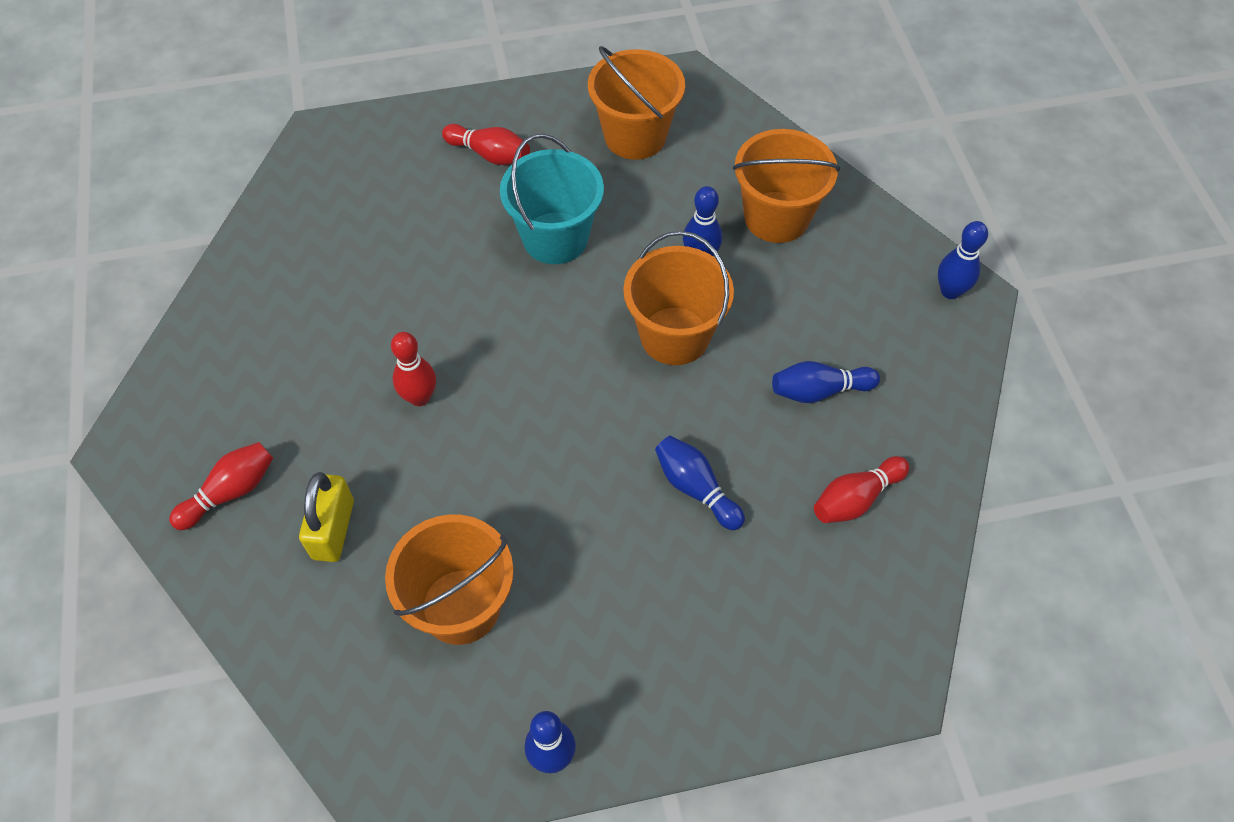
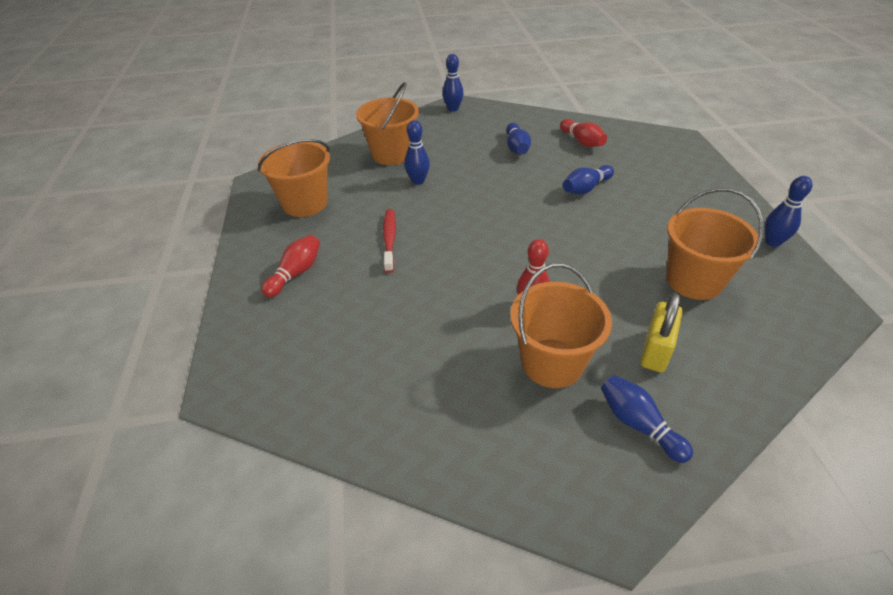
camera: 85 degrees left, 15 degrees down
(230, 492) = (638, 424): red bowling pin -> blue bowling pin
(333, 529) = (655, 351): yellow padlock -> yellow padlock turned 75 degrees counterclockwise
(555, 238) = (389, 240): turquoise bucket -> red toothbrush
(674, 336) = (478, 192): orange bucket -> orange bucket (552, 363)

